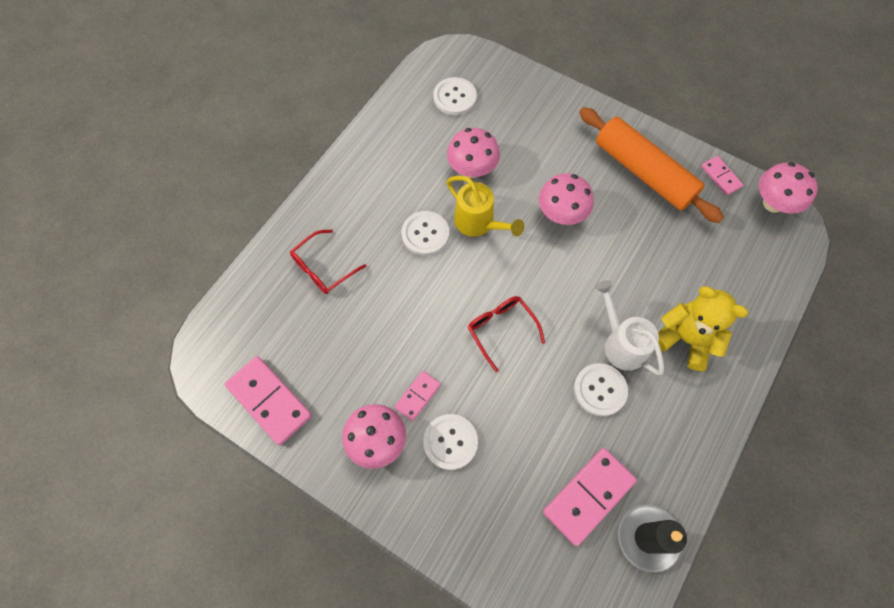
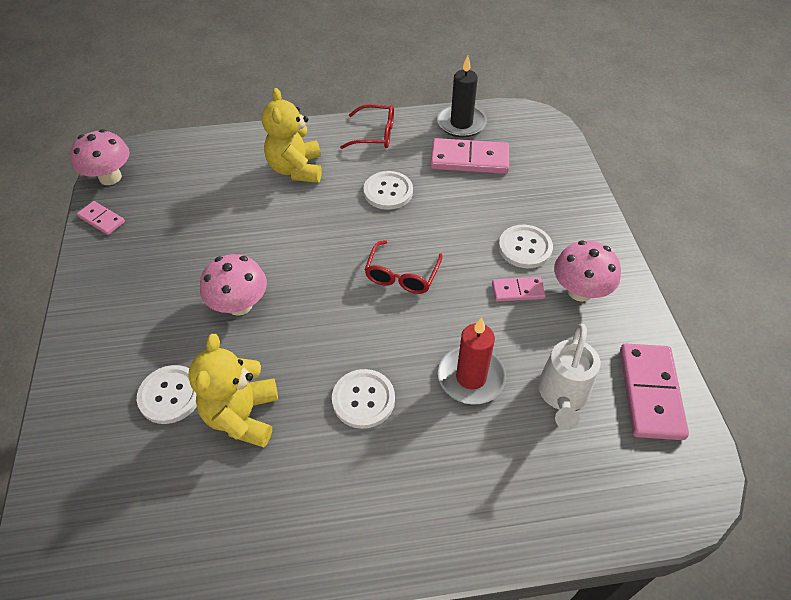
camera: 130 degrees left, 15 degrees down
(323, 268) = (493, 463): red glasses -> red glasses (375, 134)
(383, 304) = (471, 377): none -> red candle
(455, 97) = (140, 515): white button -> white button (170, 395)
(472, 169) = (243, 416): pink mushroom -> yellow teddy bear
(478, 223) = (309, 362): yellow watering can -> none
(621, 343) = (336, 200): white watering can -> white watering can (562, 395)
(643, 172) = (136, 272): orange rolling pin -> none
(721, 177) = (101, 219): pink domino -> pink domino turned 75 degrees counterclockwise

